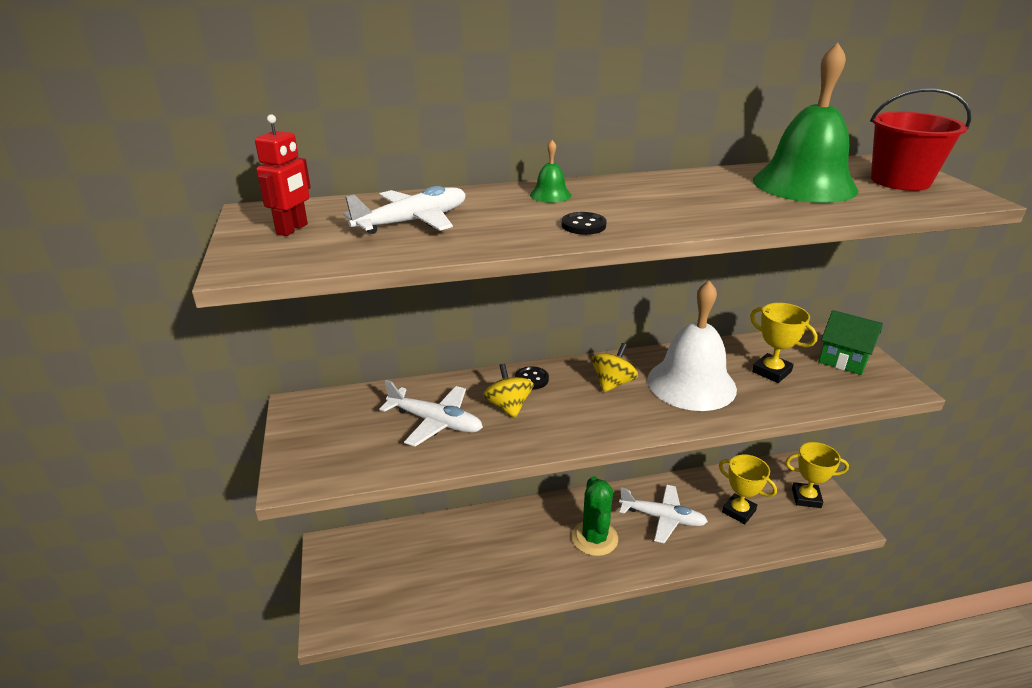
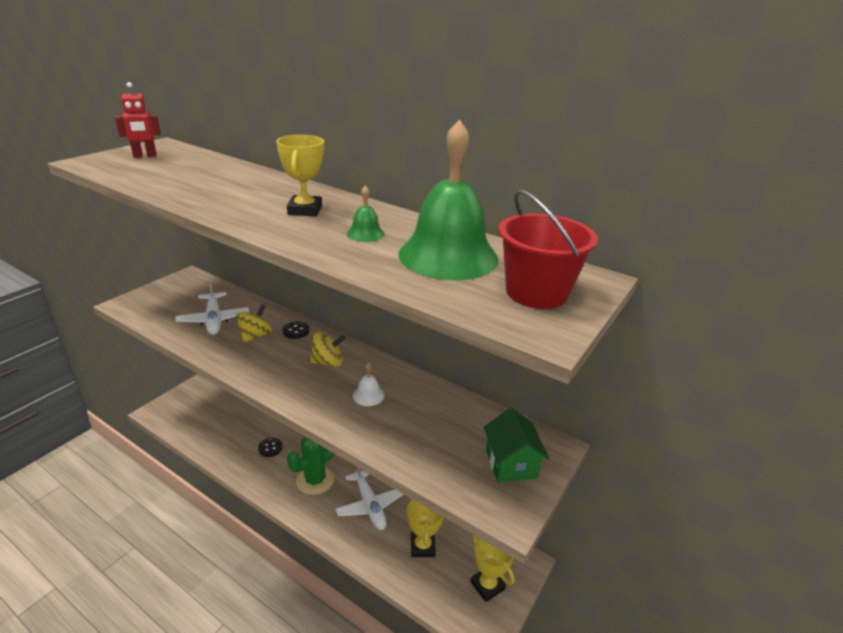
camera: 45 degrees right, 0 degrees up
(412, 222) = (188, 173): white plane -> none
(550, 195) = (285, 189): green bell -> green bell (365, 233)
(583, 225) = (238, 209): black button -> black button (270, 448)
(691, 383) = (368, 395): white bell -> white bell, size x0.40
(771, 372) = (436, 428): yellow trophy -> yellow trophy (305, 210)

